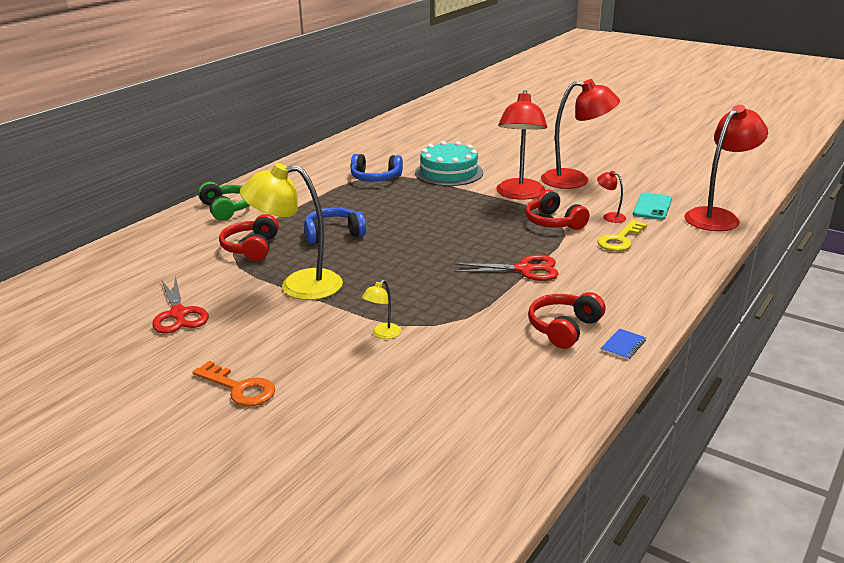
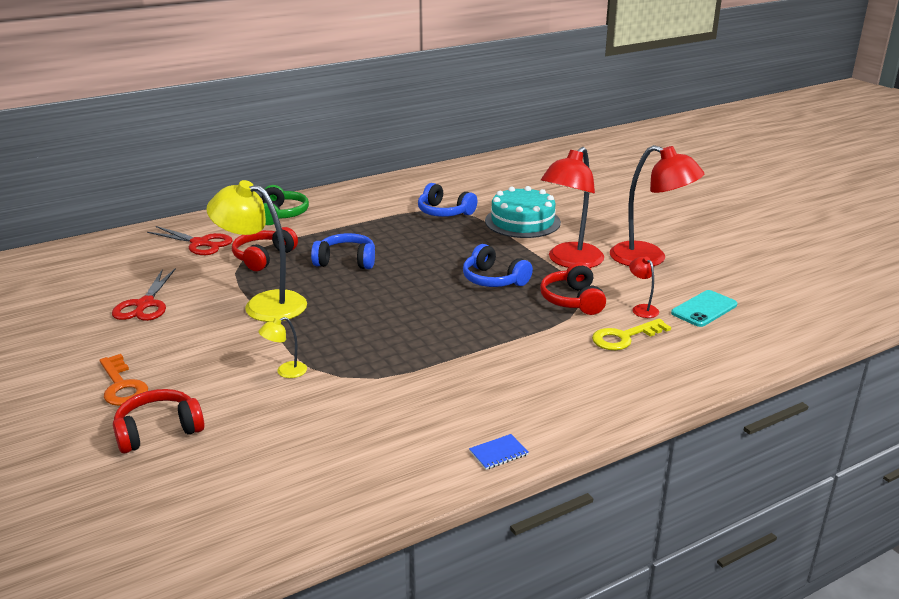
camera: 25 degrees right, 0 degrees up
(476, 221) = (494, 280): none -> blue headphones
(524, 269) = (486, 344): red scissors -> red scissors (200, 243)
(564, 328) = (458, 417): red headphones -> red headphones (158, 431)
(718, 216) = (771, 339): red lamp -> none

